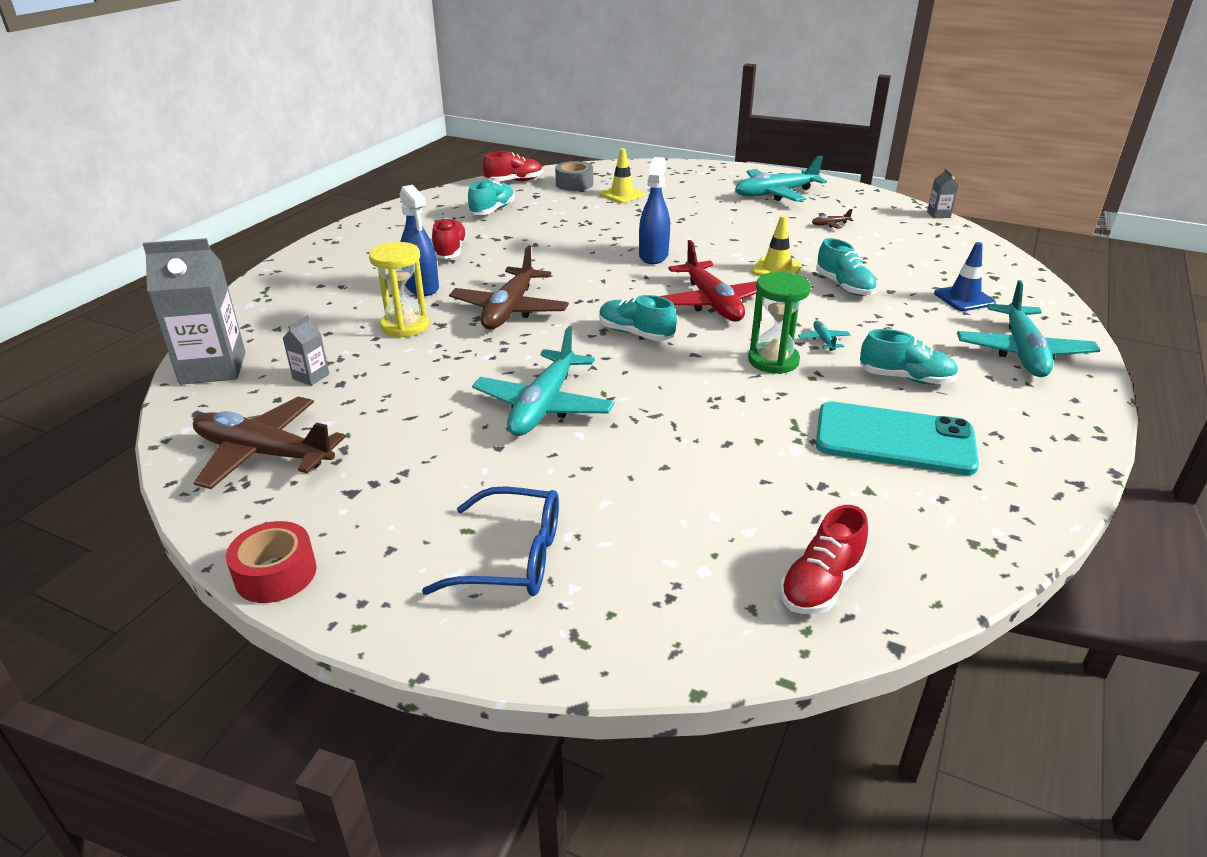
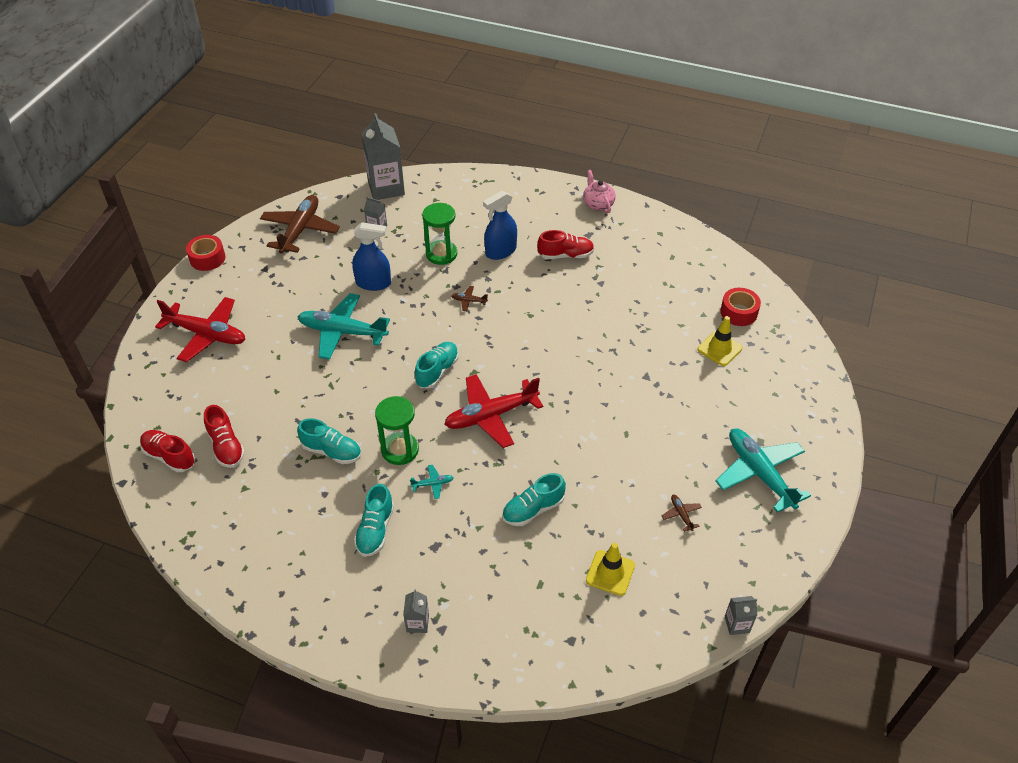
camera: 85 degrees right, 15 degrees up
(367, 230) = (598, 204): none -> pink teapot
(405, 326) = (441, 254): yellow hourglass -> green hourglass
(492, 210) = (655, 266): turquoise shoe -> turquoise shoe (331, 451)
(509, 310) = (468, 301): brown plane -> brown plane, size x0.41
(511, 557) = (207, 334): blue glasses -> red plane
(514, 181) = (732, 270): red shoe -> red shoe (226, 446)
(574, 184) = (738, 312): grey tape -> red tape
(653, 256) = (577, 377): blue spray bottle -> blue spray bottle (373, 283)
(776, 269) = (562, 462): yellow traffic cone -> yellow traffic cone (610, 573)
(894, 439) = (297, 510): turquoise phone -> none
(964, 298) = (518, 601): blue traffic cone -> none
(1022, 352) = (417, 623): turquoise plane -> grey carton

